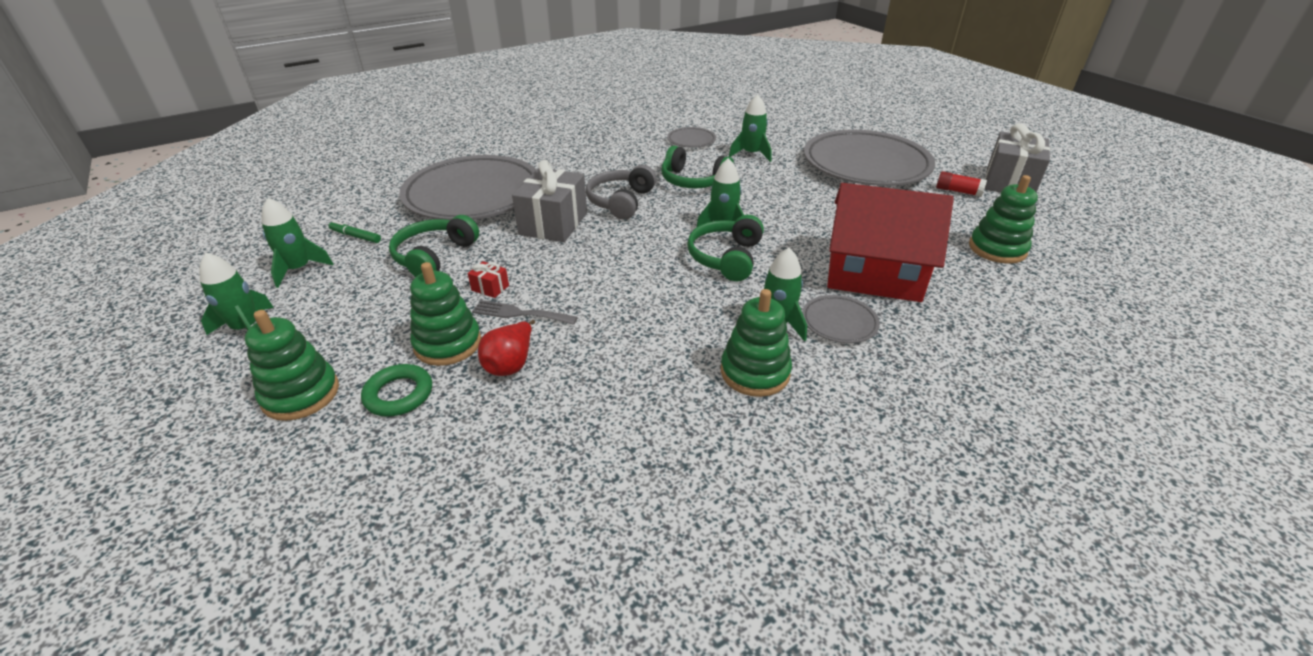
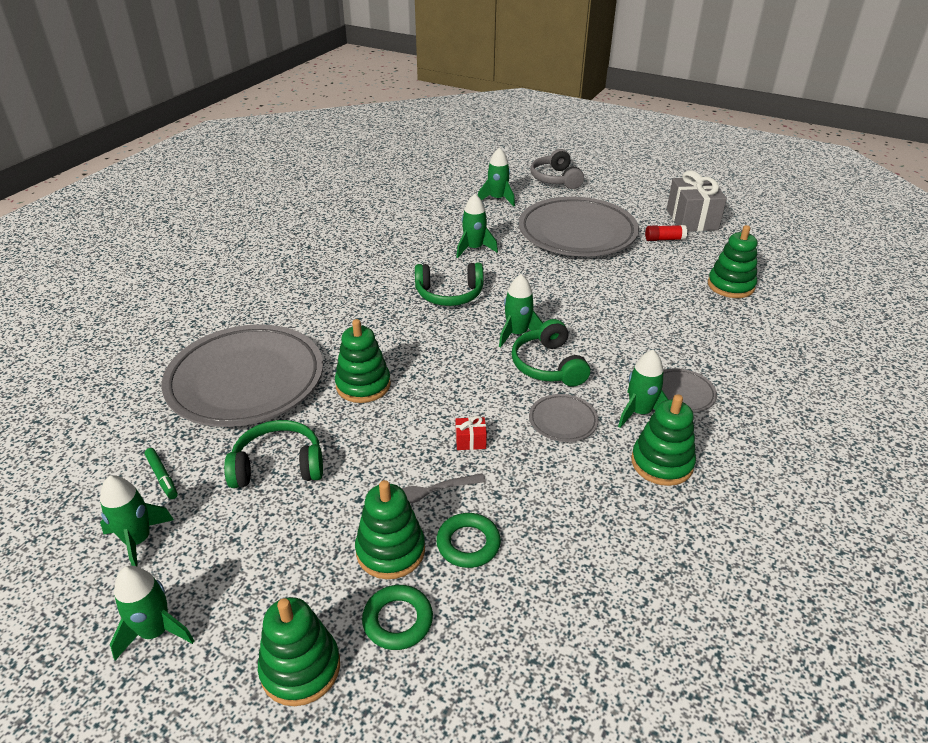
camera: 30 degrees left, 0 degrees up
(355, 236) = (162, 477): green marker -> green marker turned 120 degrees counterclockwise
(434, 256) = (278, 466): green headphones -> green headphones turned 90 degrees clockwise
(490, 288) = (371, 477): red gift -> red gift (470, 441)
(511, 364) = (468, 544): red pear -> green ring
(553, 223) = (363, 385): grey gift -> green stacking toy
(621, 201) = (404, 338): grey headphones -> grey headphones (556, 179)
(691, 140) = (406, 249): grey plate -> grey plate (563, 421)
(813, 123) = (497, 199): none -> green rocket
(874, 273) = (668, 338): red house -> none

